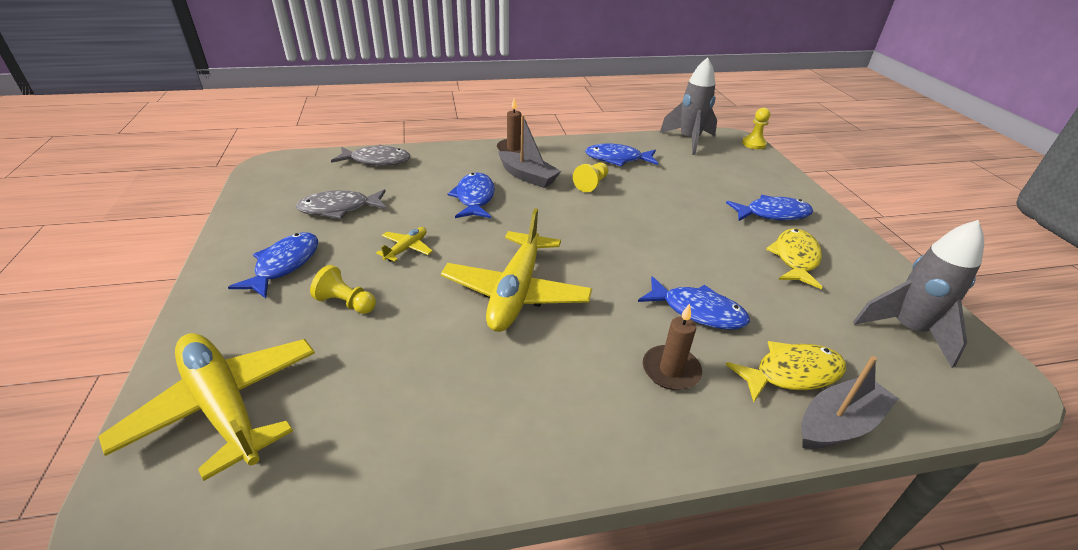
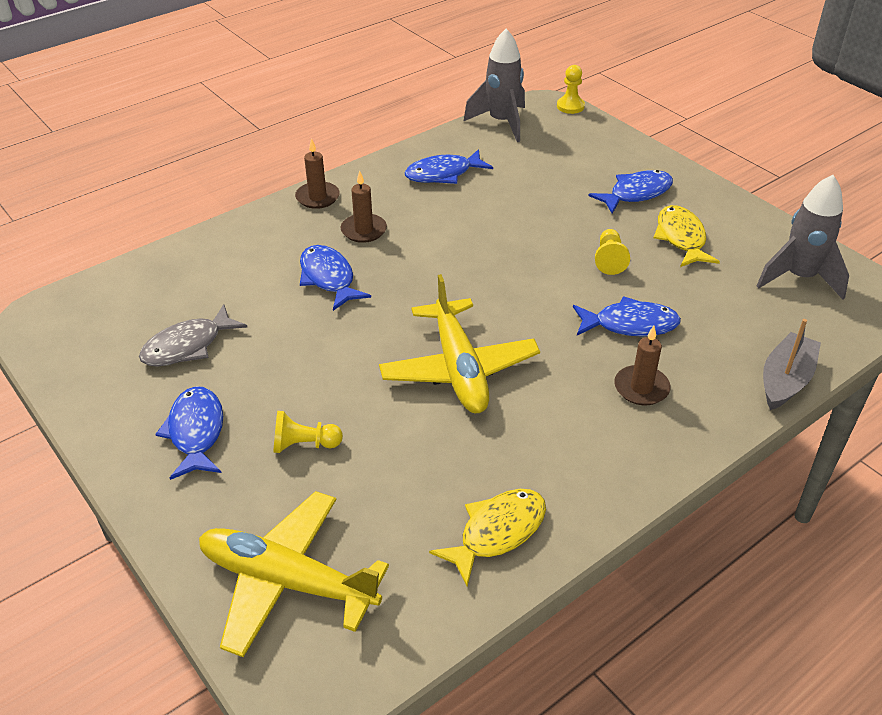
camera: 25 degrees left, 5 degrees up
(377, 161) = (168, 268): grey fish -> none
(406, 249) = (310, 365): yellow plane -> none
(527, 176) = (364, 230): grey boat -> brown candle
(591, 184) = (439, 217): yellow pawn -> yellow pawn (609, 260)
(791, 373) = (733, 352): yellow fish -> yellow fish (497, 532)

